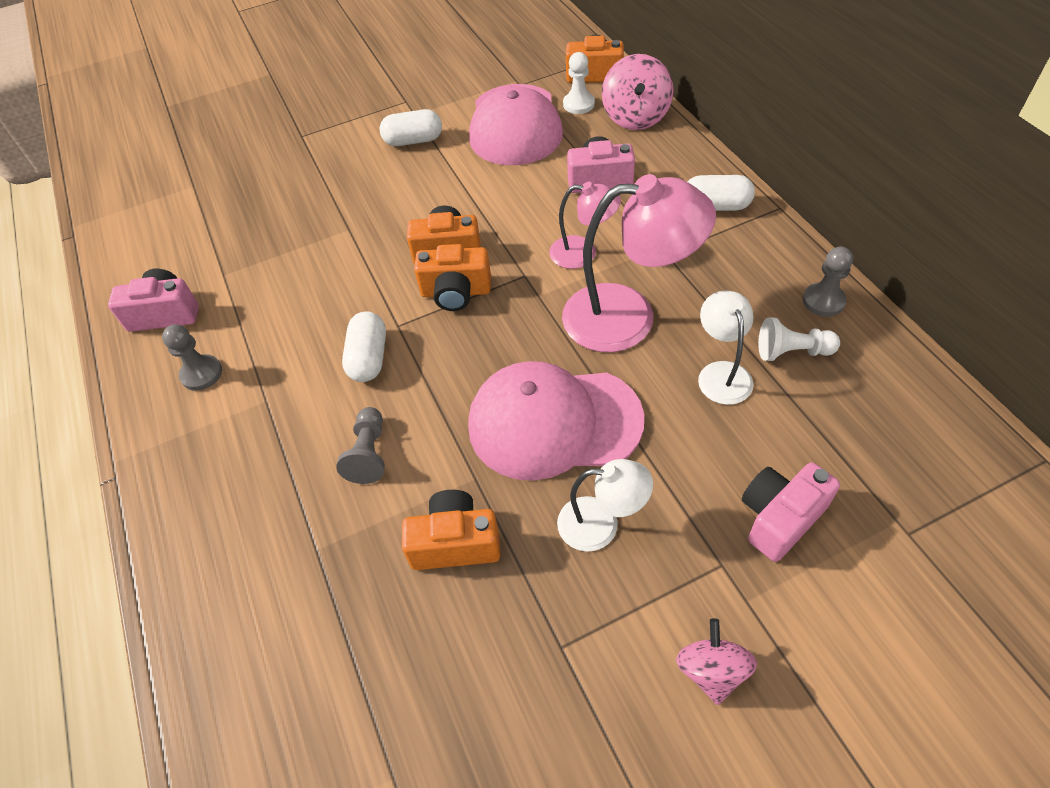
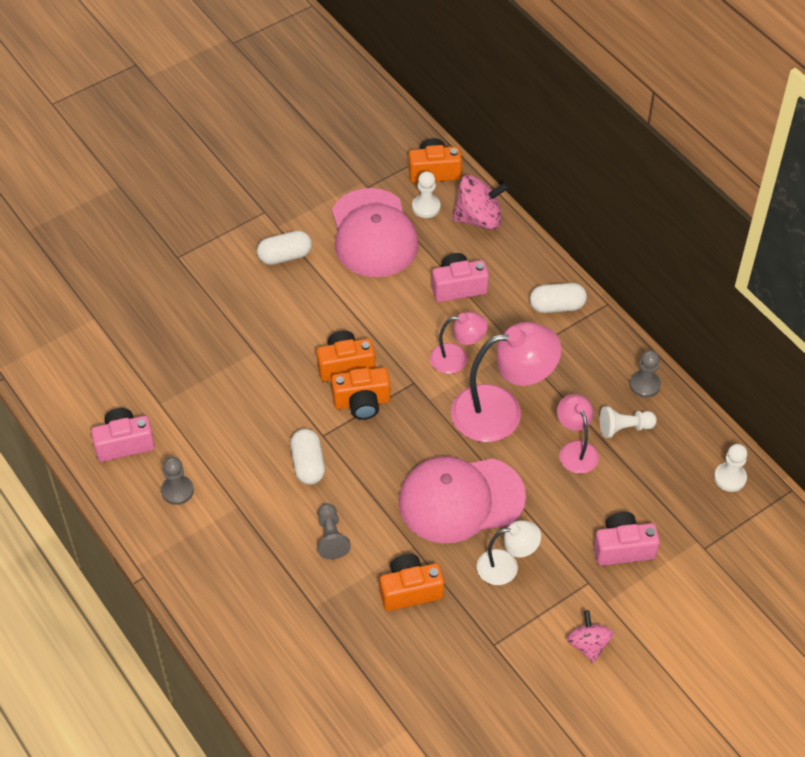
camera: 15 degrees left, 0 degrees up
(635, 117) = (479, 218): pink spinning top -> pink spinning top turned 90 degrees counterclockwise
(721, 373) = (575, 450): white lamp -> pink lamp
(779, 518) = (623, 548): pink camera -> pink camera turned 45 degrees clockwise
(947, 433) = (730, 478): none -> white pawn

